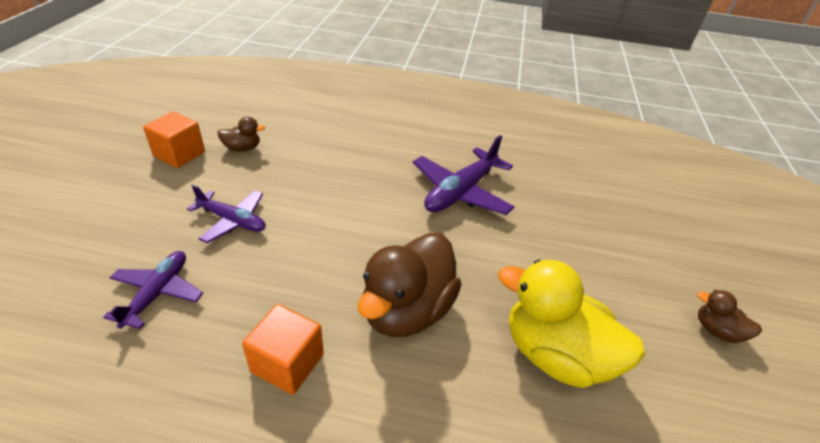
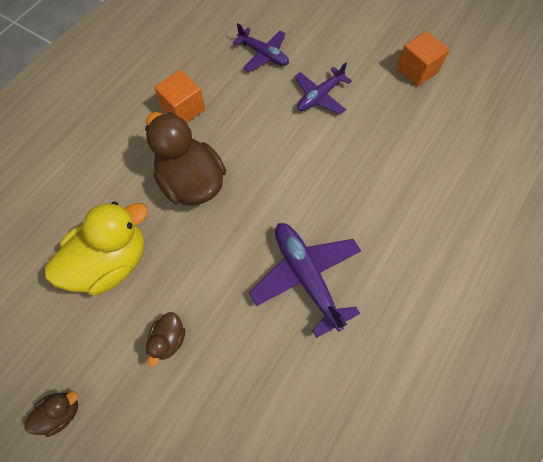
camera: 115 degrees right, 25 degrees up
(242, 148) = (418, 113): brown duck -> brown duck (169, 339)

